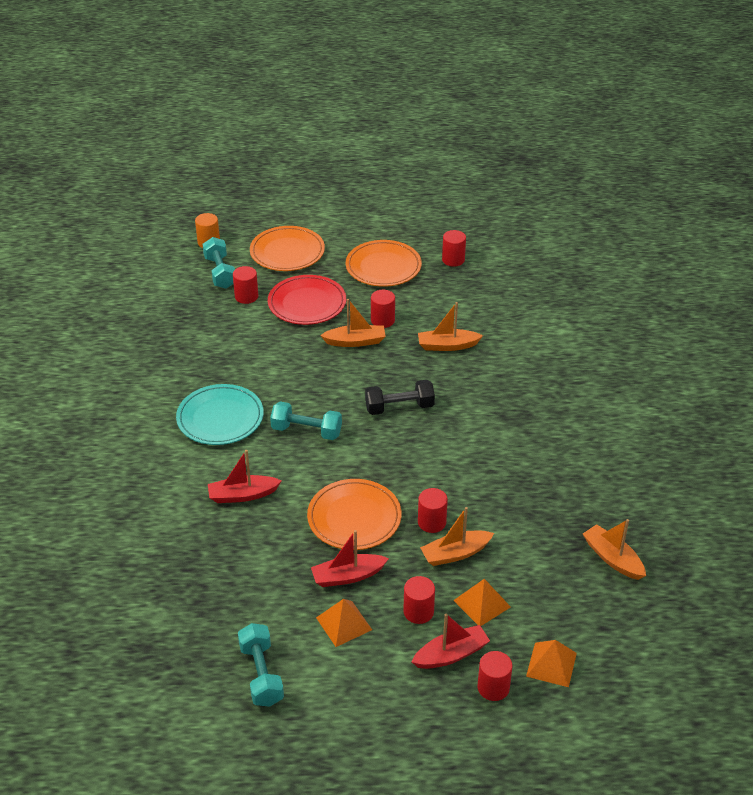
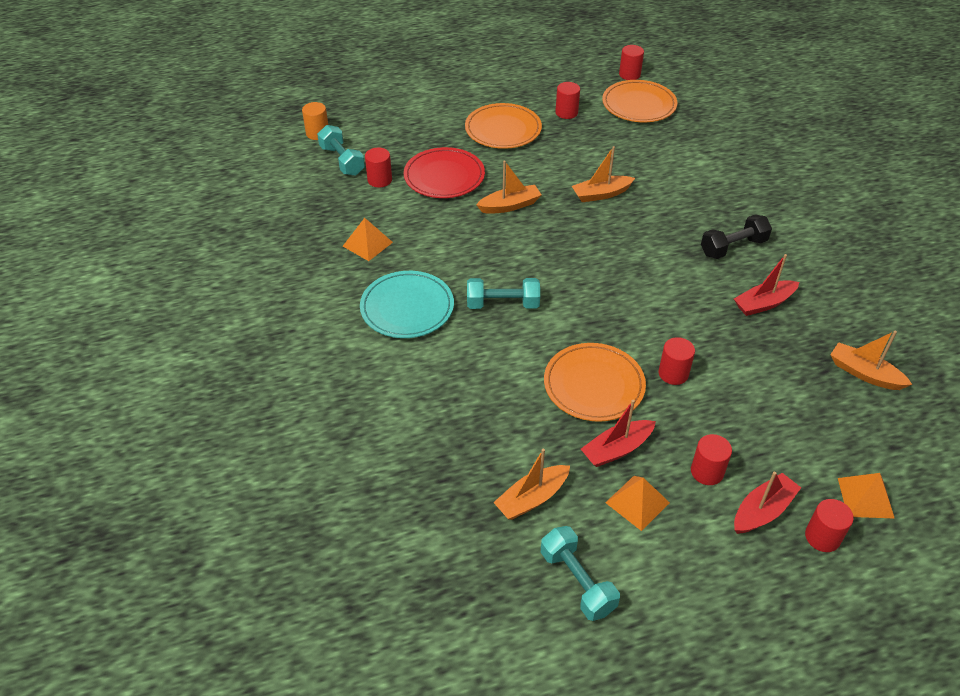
camera: 15 degrees left, 5 degrees up
(242, 495) = (467, 385): red boat -> red boat (764, 304)
(287, 252) = (402, 130): orange plate -> orange plate (639, 105)
(382, 320) = (527, 180): red cylinder -> red cylinder (629, 74)
(399, 407) = (584, 263): black dumbbell -> black dumbbell (733, 247)
(455, 554) = (713, 401): orange boat -> orange boat (532, 498)
(481, 603) = (765, 448): orange pyramid -> orange pyramid (367, 244)

